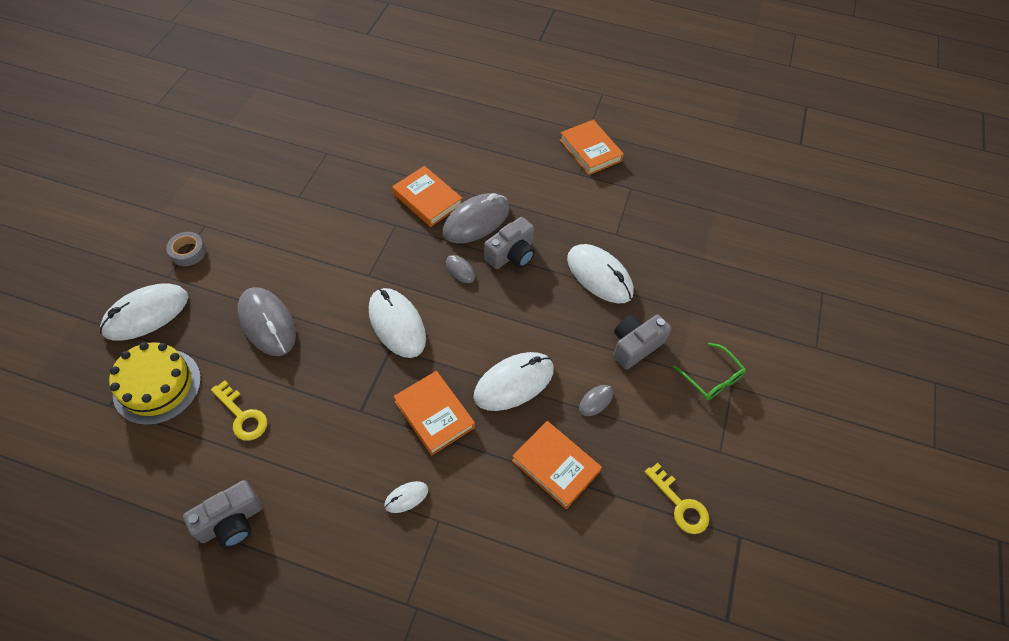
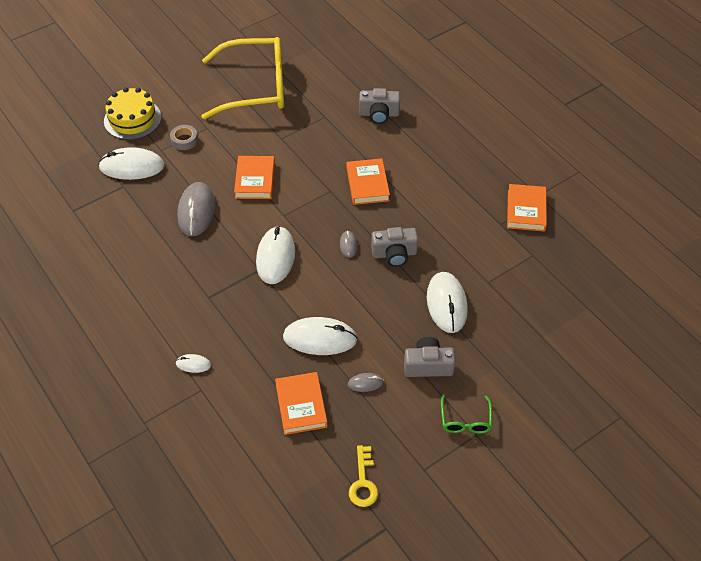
camera: 40 degrees right, 5 degrees down
(157, 386) = (106, 214): yellow cake -> yellow cake (132, 119)
(225, 157) = (255, 87): none -> yellow glasses
(231, 522) = (87, 315): grey camera -> grey camera (379, 114)
(242, 416) = (139, 259): yellow key -> none
(434, 414) = (251, 327): orange book -> orange book (255, 180)
(476, 221) = (389, 217): grey mouse -> none

